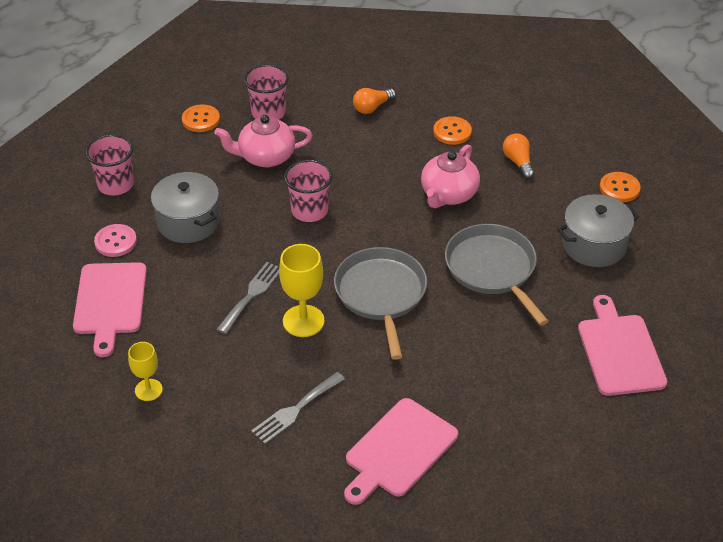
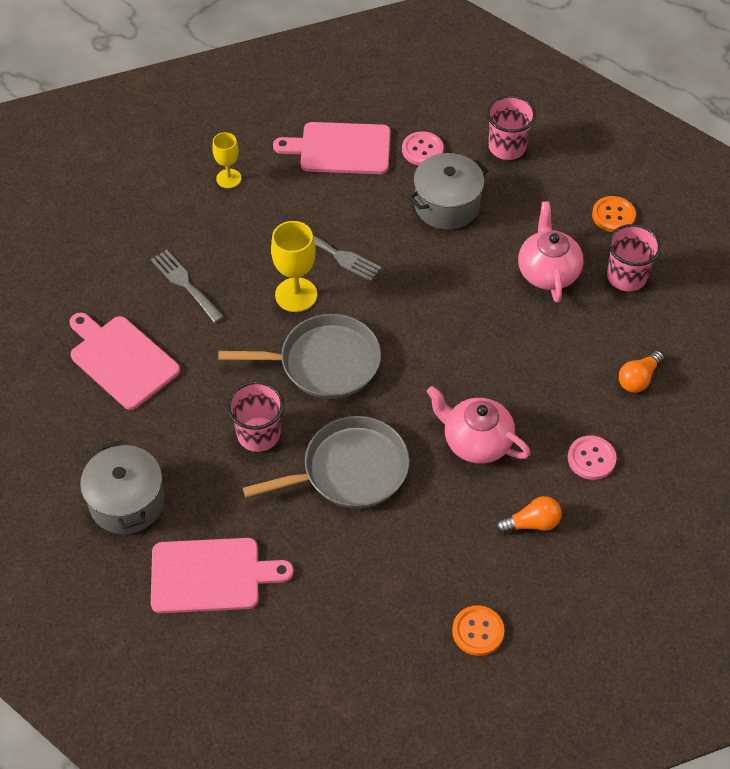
camera: 95 degrees right, 10 degrees up
(309, 210) = (457, 307): pink cup -> pink cup (258, 434)
(372, 107) = (638, 379): orange light bulb -> orange light bulb turned 105 degrees counterclockwise
(452, 132) = (591, 458): orange button -> pink button
(594, 245) = (378, 582): grey pot -> grey pot (127, 502)

